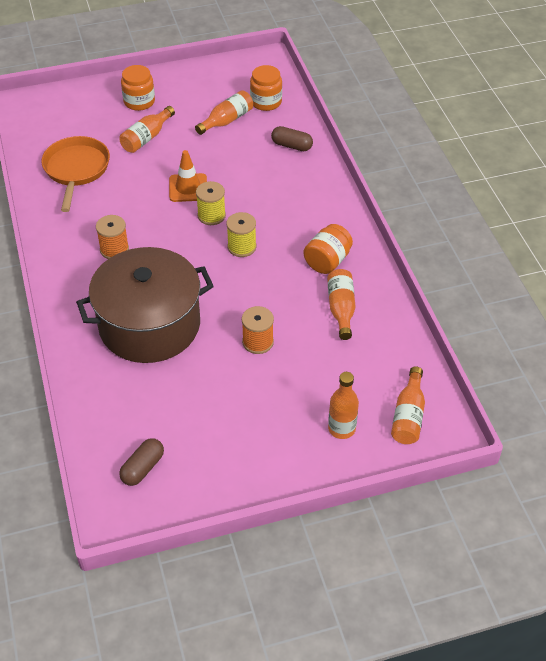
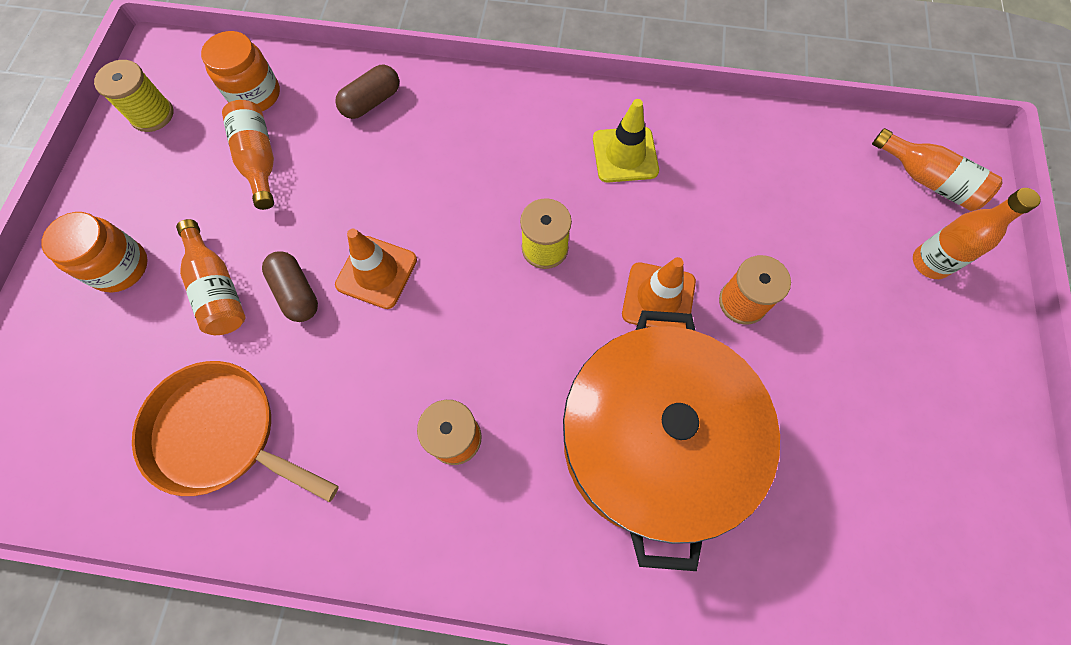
camera: 65 degrees left, 20 degrees up
(143, 468) = (940, 562): brown capsule -> brown capsule (296, 293)
(149, 325) = (649, 443): brown pot -> orange pot
(211, 215) = (457, 263): yellow spool -> yellow spool (152, 115)
(238, 304) = (658, 298): none -> orange traffic cone
(327, 261) = (625, 155): orange jar -> yellow traffic cone
(341, 309) = (720, 176): orange bottle -> none

